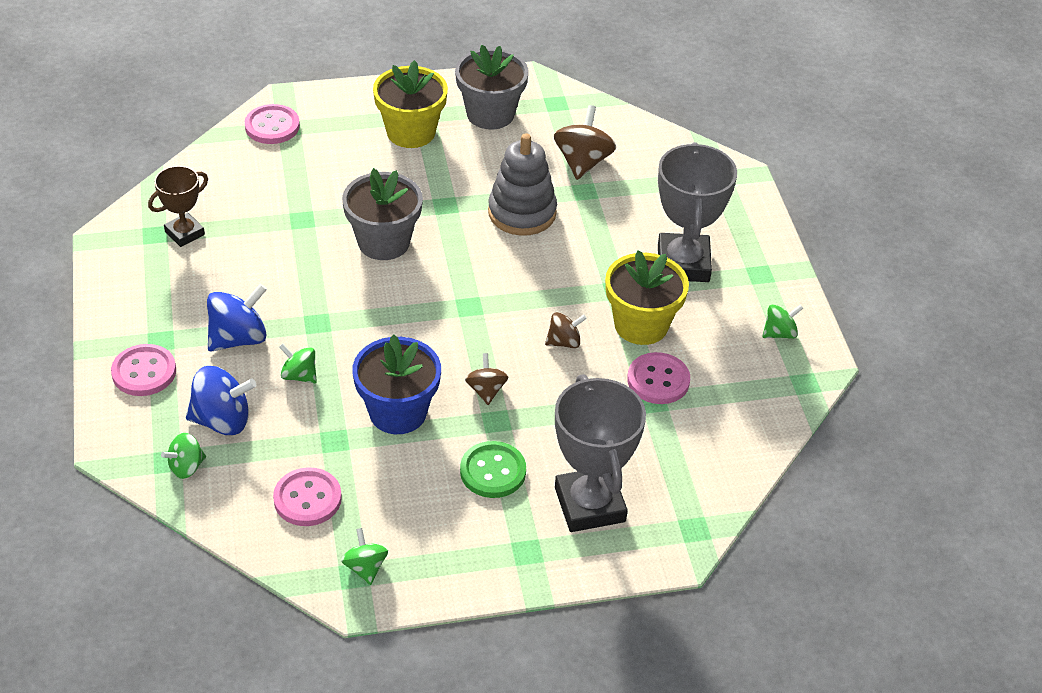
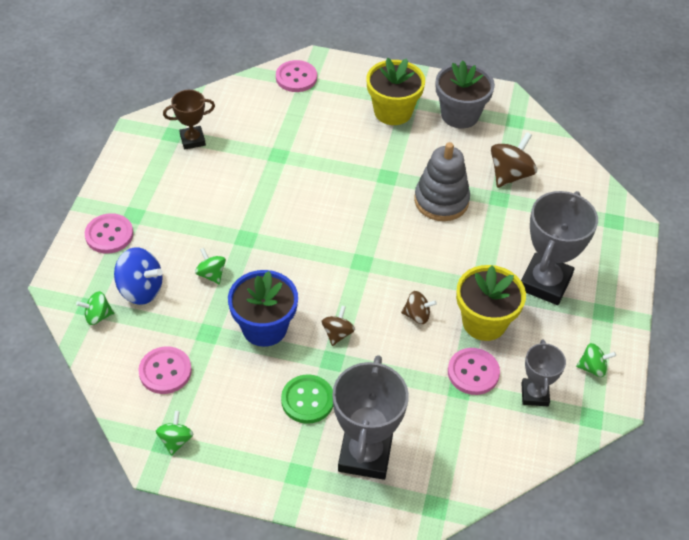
camera: 25 degrees right, 5 degrees up
(238, 338) = (185, 231): blue spinning top -> none
(384, 242) = (326, 191): grey flower pot -> none
(735, 380) = (534, 394): none -> grey trophy

